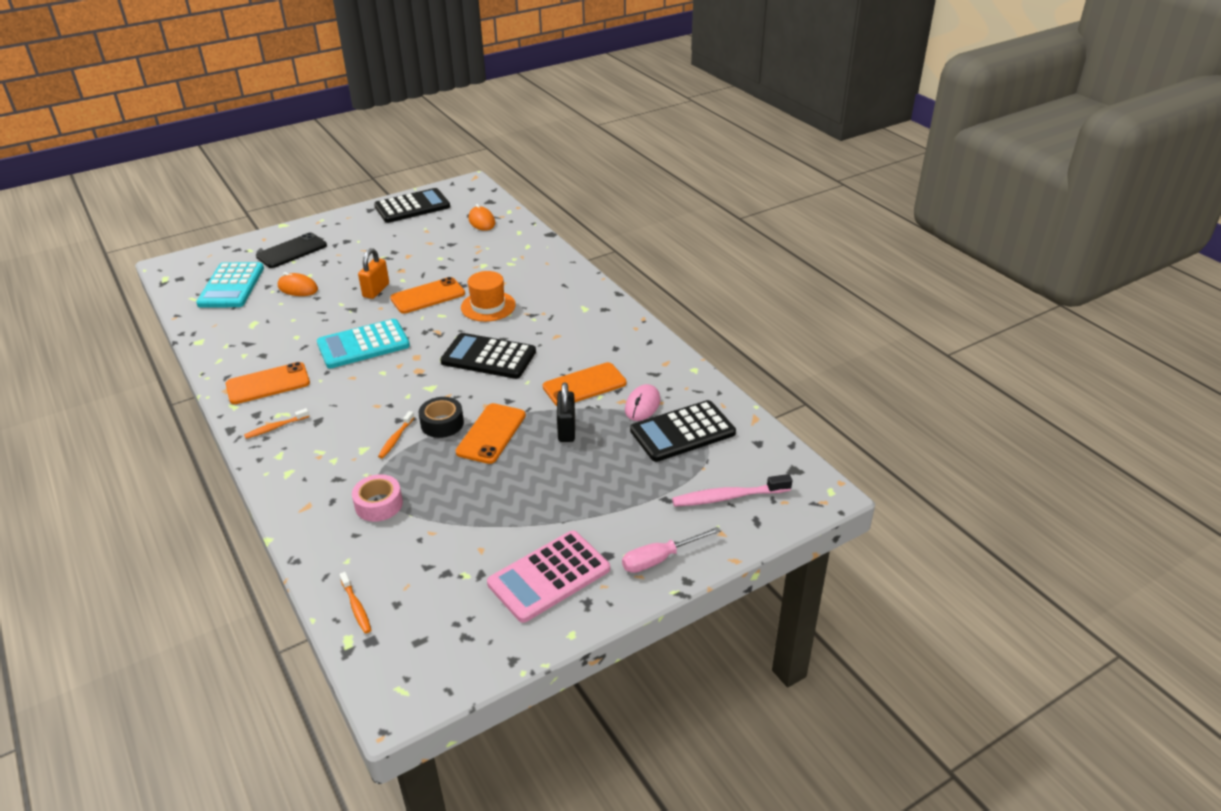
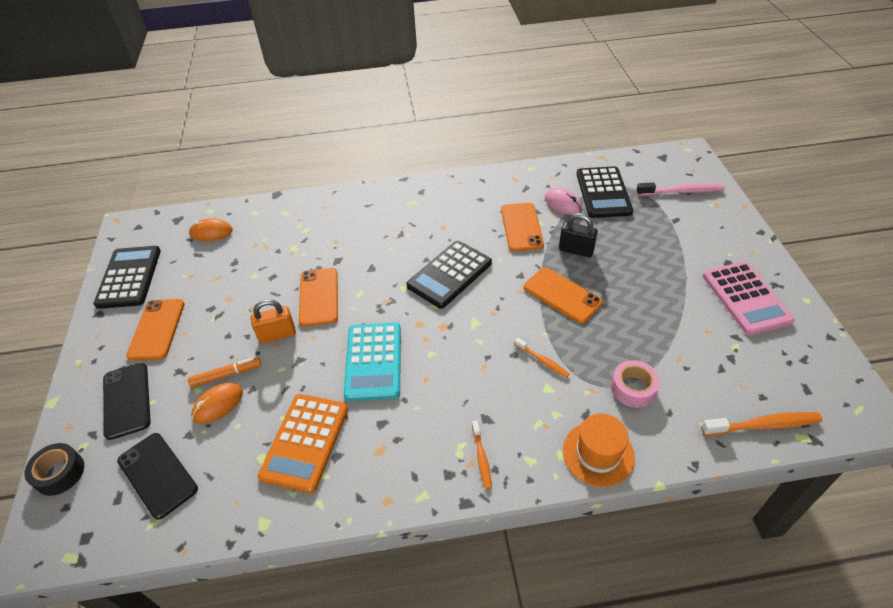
camera: 65 degrees left, 10 degrees up
(231, 286) = (157, 474): turquoise calculator -> black phone
(268, 384) = (397, 456): orange phone -> orange phone (157, 329)
(272, 337) = (305, 442): none -> orange calculator
(327, 282) = (226, 375): none -> orange marker
(356, 607) = (763, 425): orange toothbrush -> orange toothbrush, size x1.70
(376, 290) = (277, 335): orange padlock -> orange padlock turned 60 degrees counterclockwise
(442, 423) = (534, 324): black tape -> black tape (59, 473)
(488, 306) = (368, 258): orange hat -> orange hat (598, 453)
(660, 559) = (737, 238): pink screwdriver -> none
(728, 497) = (682, 191): pink toothbrush -> pink toothbrush turned 105 degrees counterclockwise

